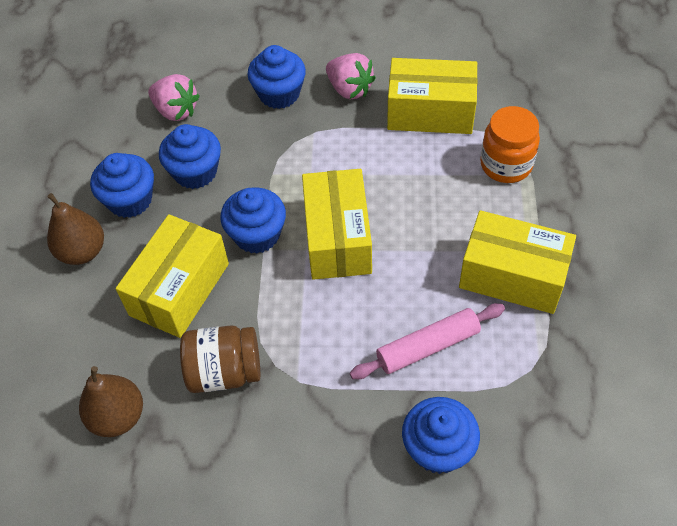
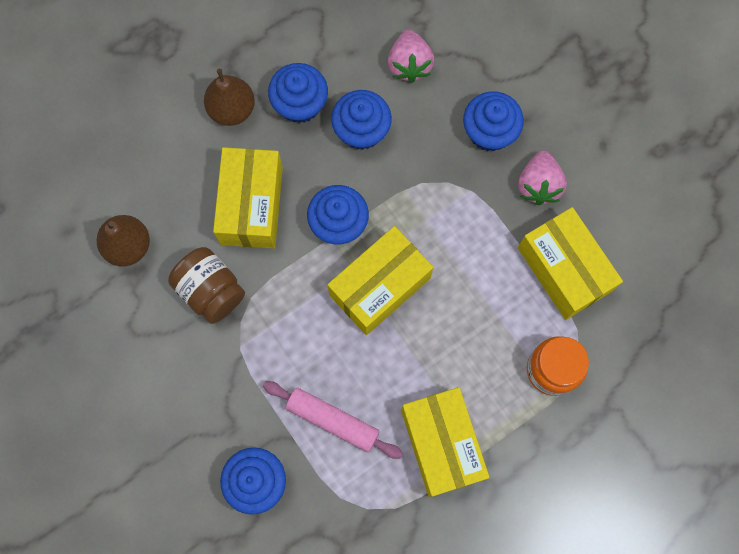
camera: 50 degrees right, 20 degrees up
(179, 289) = (252, 205): yellow box -> yellow box turned 75 degrees counterclockwise

